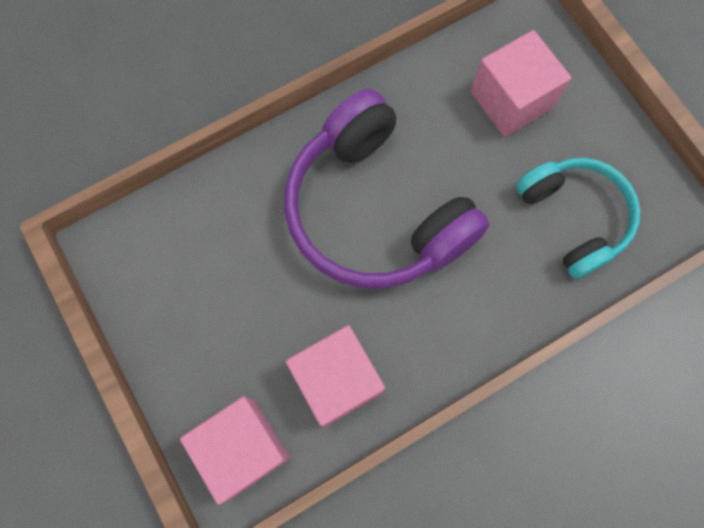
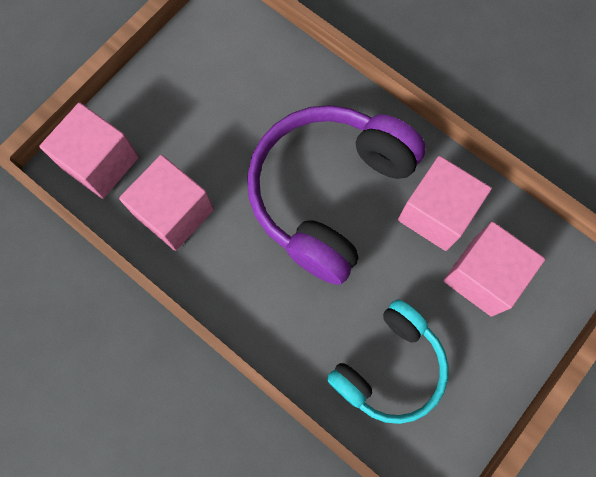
camera: 70 degrees right, 0 degrees up
(433, 117) = (436, 213): none -> pink cube

